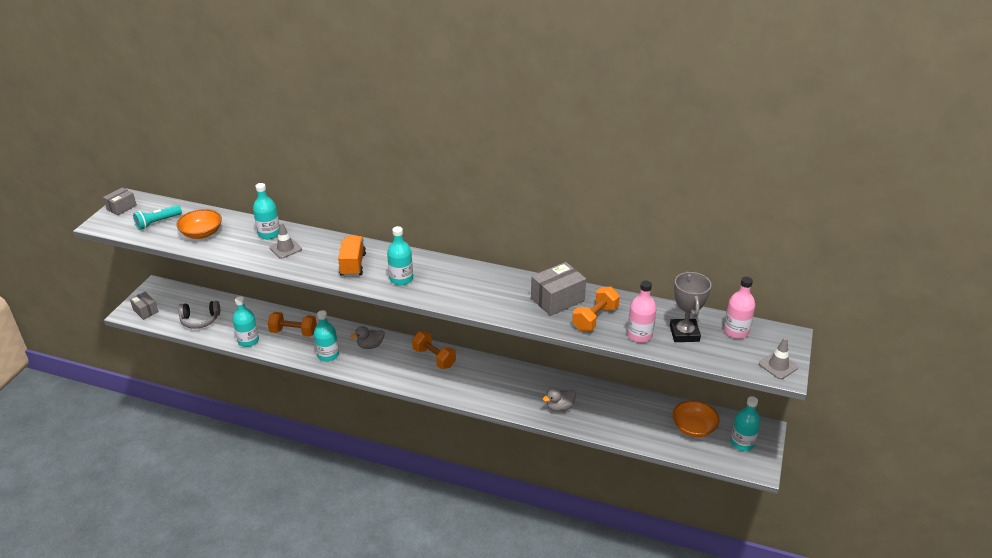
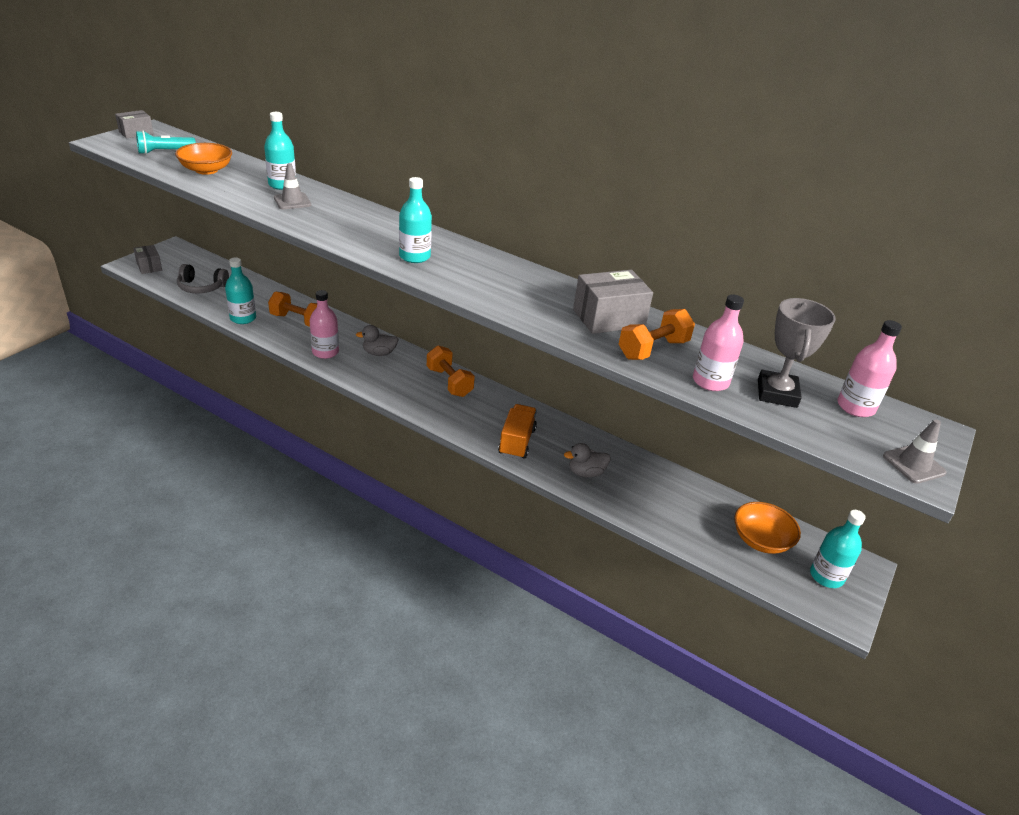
camera: 10 degrees right, 0 degrees up
(328, 355) = (325, 352): turquoise bottle -> pink bottle
(353, 265) = (363, 231): orange truck -> orange truck (517, 442)

